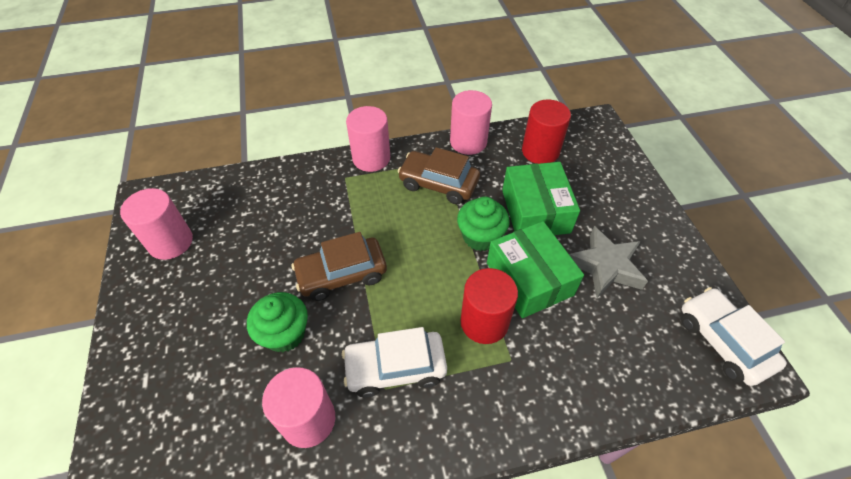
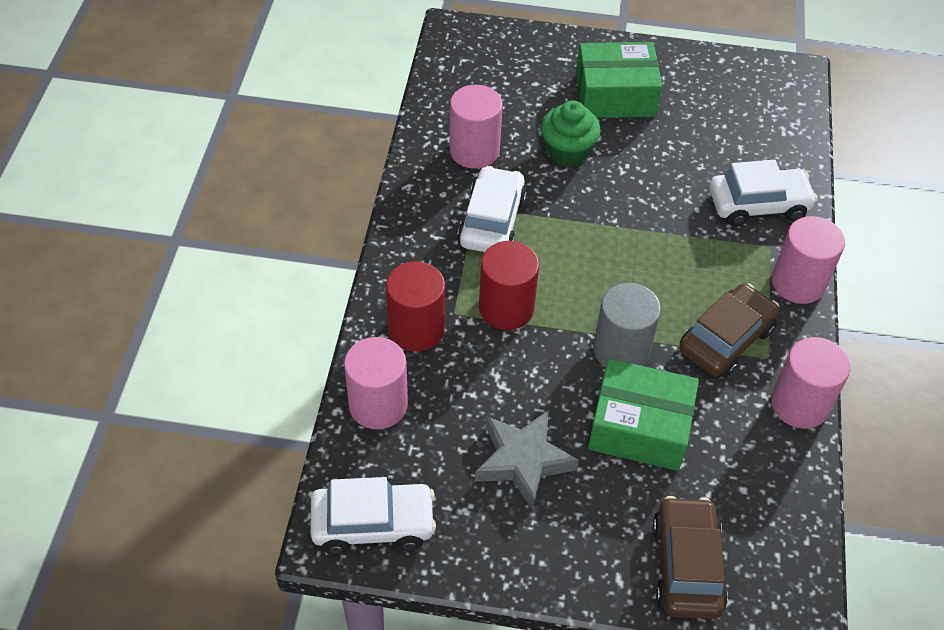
camera: 110 degrees right, 0 degrees up
(171, 242) = (718, 86): pink cylinder -> pink cylinder (378, 405)
(305, 191) = (758, 204): none -> white car
(342, 274) = (619, 209): brown car -> brown car (686, 565)
(480, 237) = (621, 350): green cupcake -> grey cylinder
(529, 279) = (540, 372): green box -> green box (615, 95)
(540, 151) = (752, 488): red cylinder -> red cylinder (416, 329)

